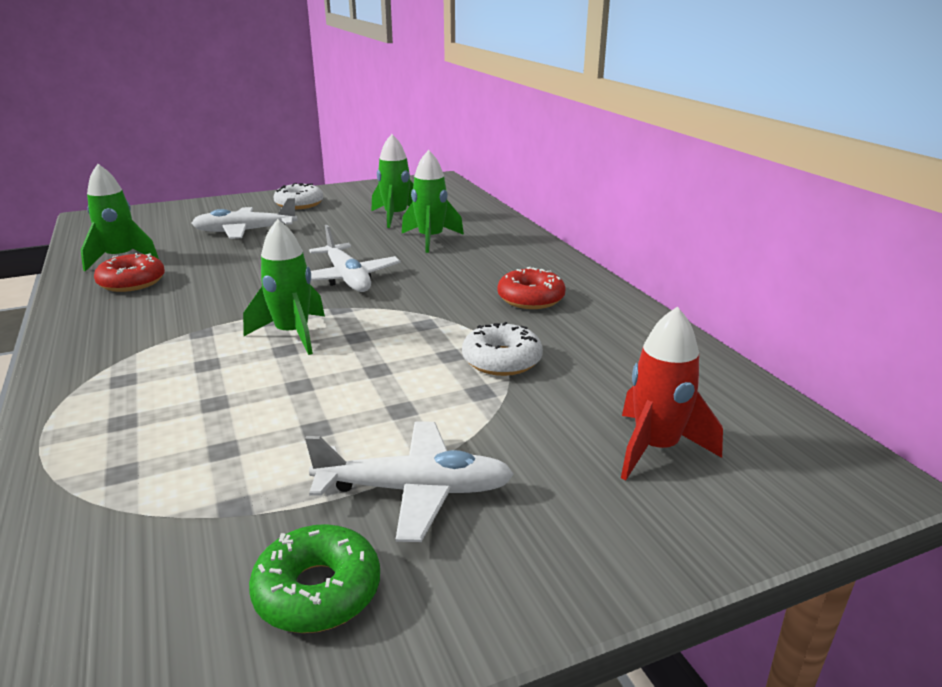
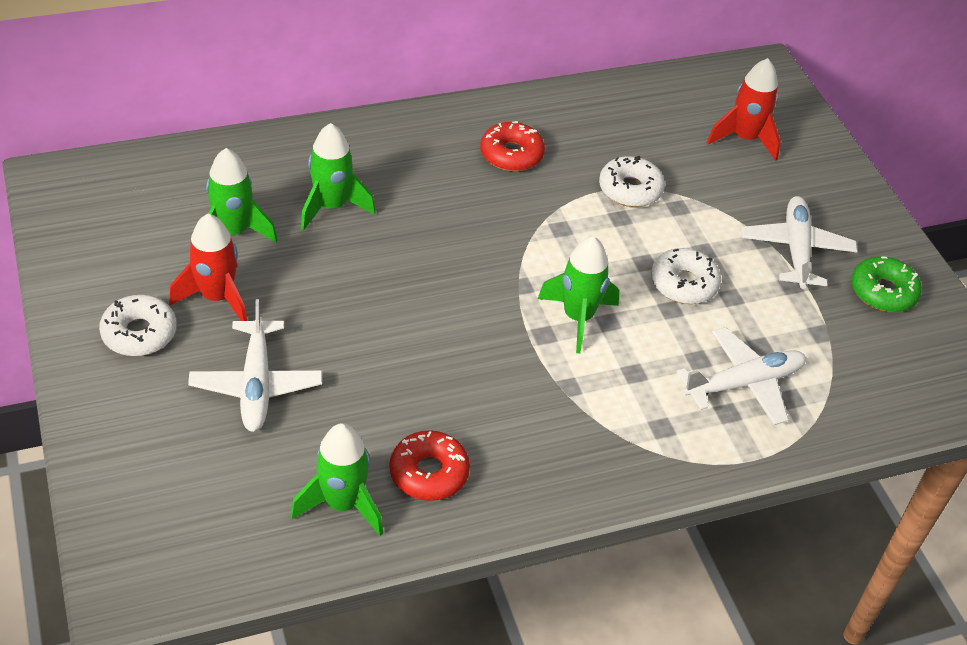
camera: 90 degrees left, 20 degrees up
(330, 217) = (217, 298): none -> red rocket
(341, 394) = (683, 284): none -> white donut
(347, 278) = (444, 280): white plane -> white plane (743, 384)

